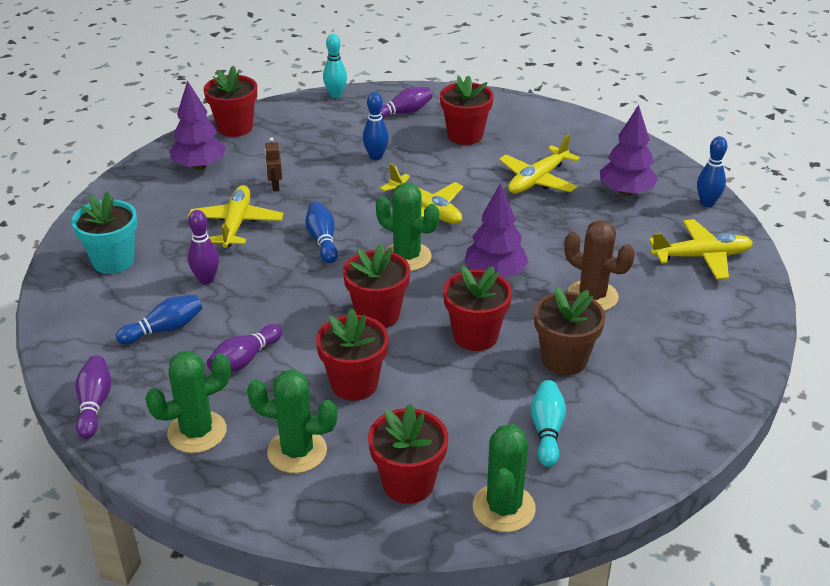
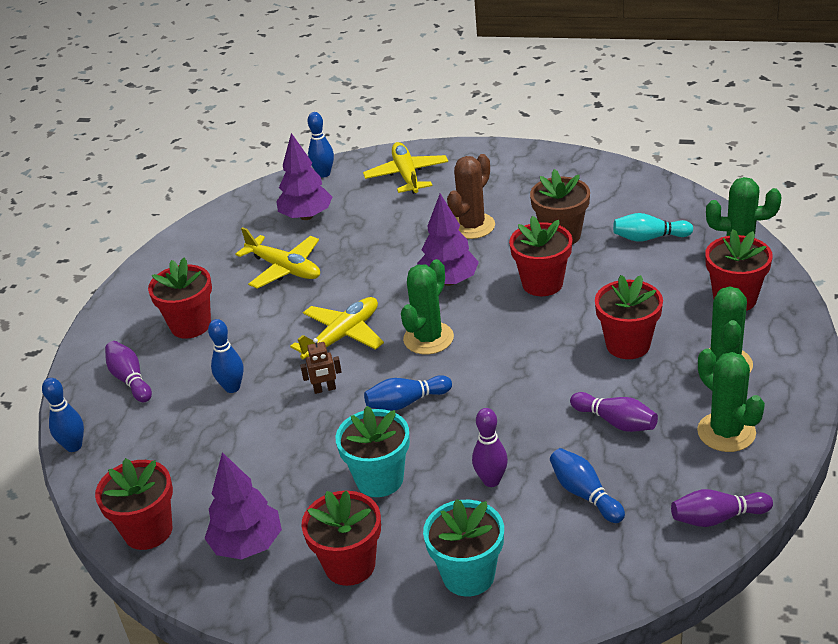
camera: 90 degrees left, 0 degrees up
(236, 224) = (379, 479): yellow plane -> turquoise flower pot
(275, 186) = (296, 461): brown robot -> brown robot (325, 389)
(335, 95) = (74, 446): turquoise bowling pin -> blue bowling pin
(377, 315) = (525, 345): red flower pot -> red flower pot (350, 565)

